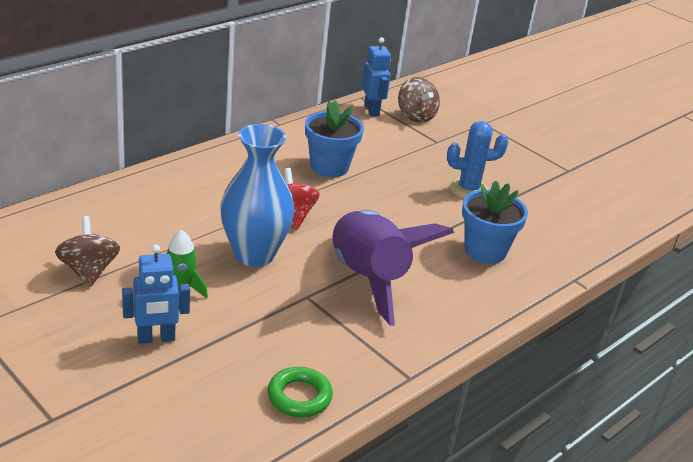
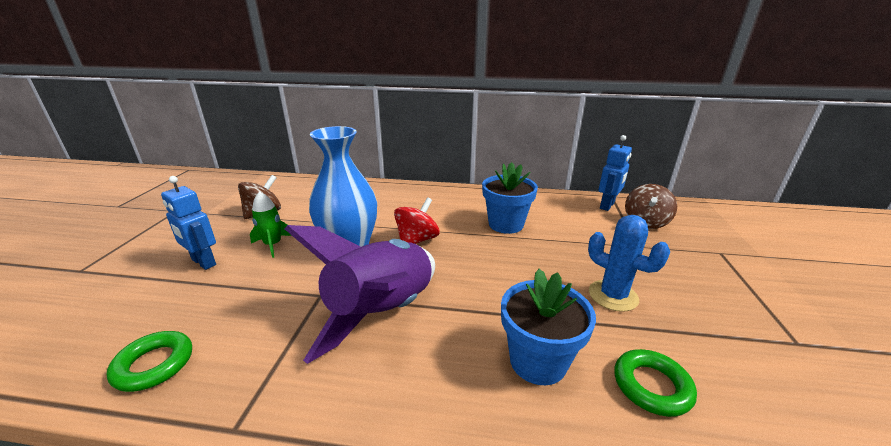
camera: 55 degrees right, 5 degrees down
(541, 230) = (651, 386): none -> green ring

